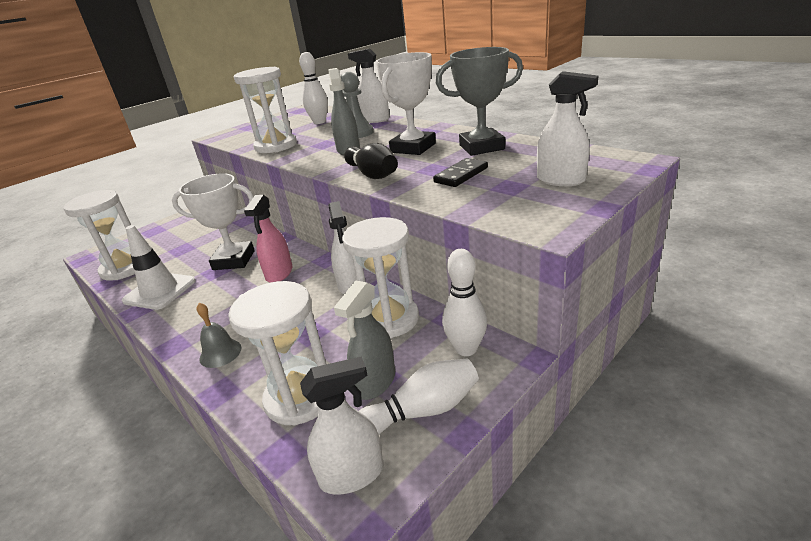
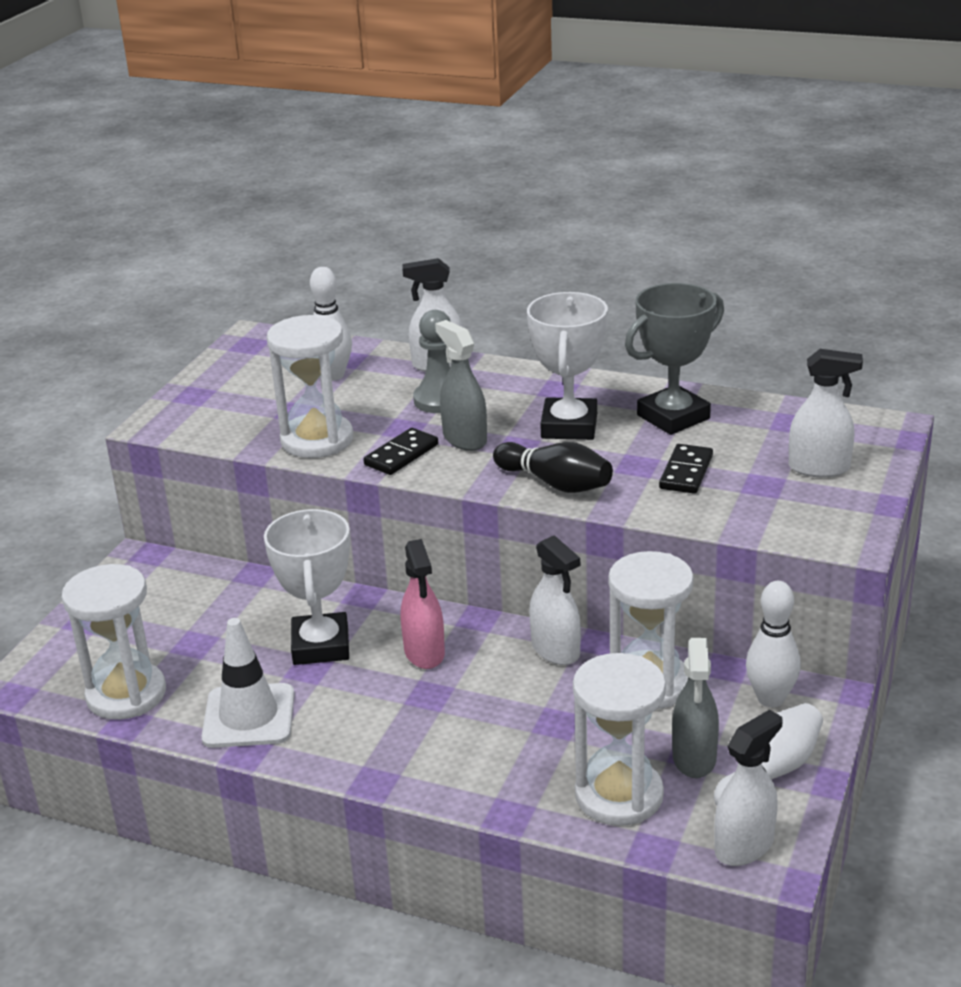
camera: 25 degrees left, 0 degrees up
(220, 353) = (458, 774): grey bell -> none
(234, 260) = (321, 646): white trophy -> white trophy turned 75 degrees counterclockwise
(307, 155) = (401, 455): none -> black domino

